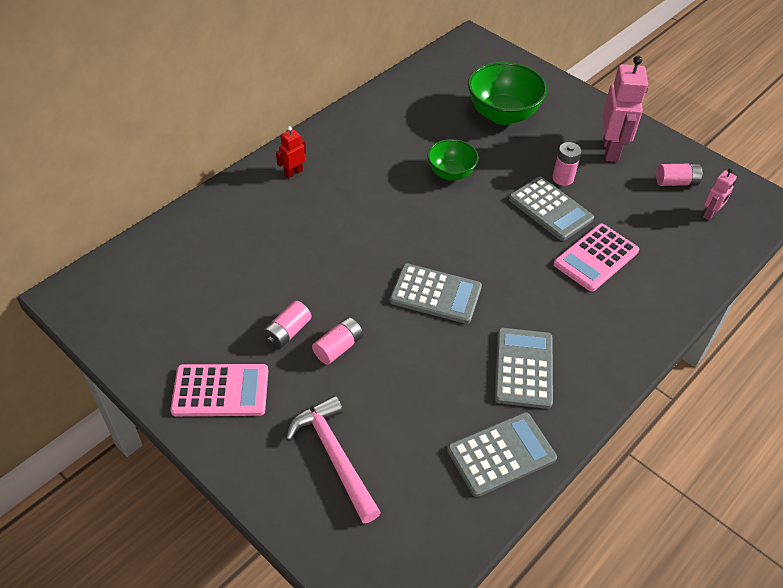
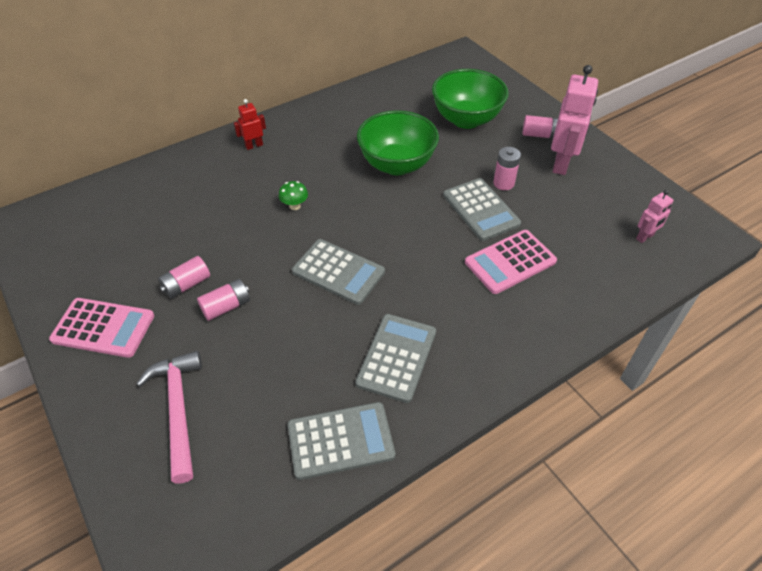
camera: 15 degrees right, 0 degrees up
(364, 232) = (295, 206): none -> green mushroom
(451, 173) = (397, 165): green bowl -> green bowl, size x1.64
(676, 182) = (618, 202): pink battery -> pink battery (540, 135)

